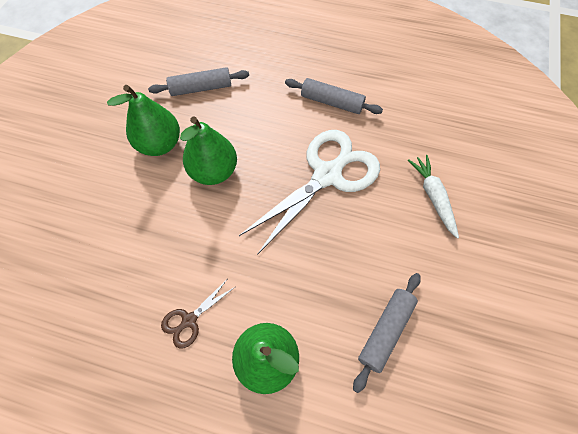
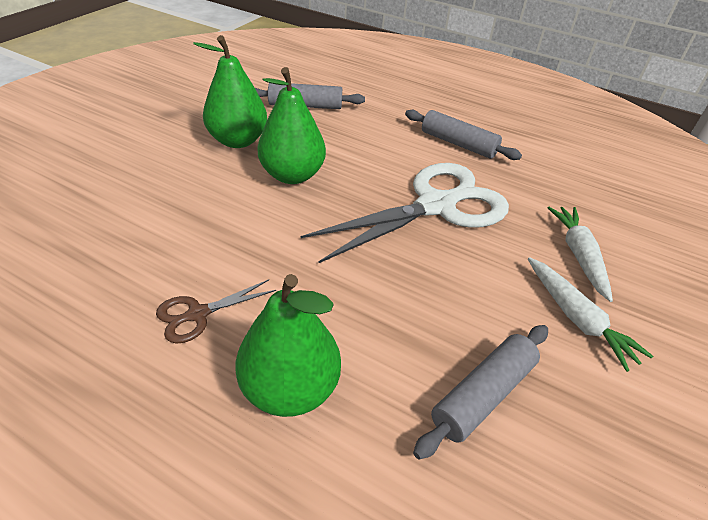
camera: 10 degrees right, 20 degrees down
(436, 254) = (577, 318): none -> white carrot

